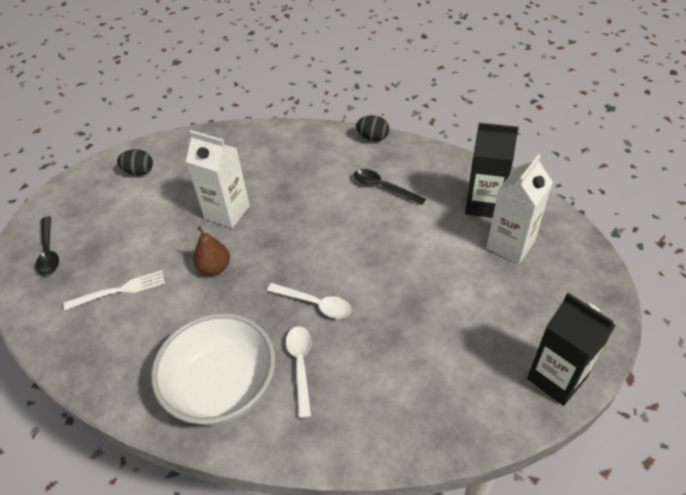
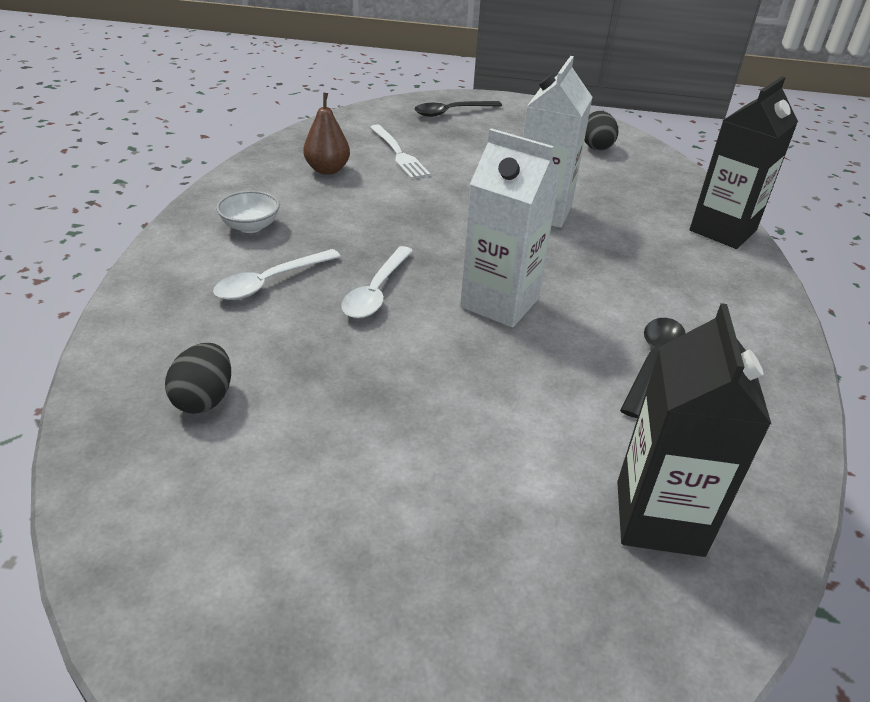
camera: 80 degrees right, 10 degrees down
(214, 267) = (438, 209): brown pear -> brown pear (327, 170)
(222, 387) = (250, 226): white bowl -> white bowl, size x0.41
(300, 365) = (270, 282): white spoon -> white spoon turned 150 degrees clockwise
(373, 138) = (788, 350): black egg -> black egg (204, 399)
(510, 245) = (542, 558): white carton -> white carton (499, 303)
(556, 378) = (175, 603): black carton -> black carton (722, 230)

